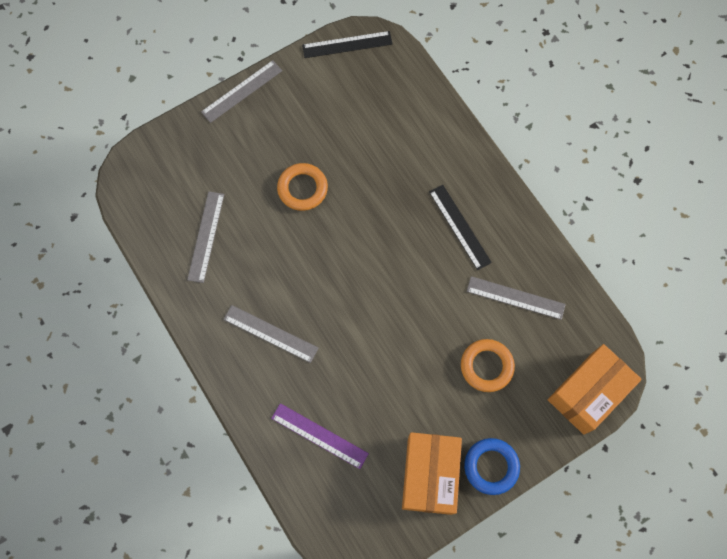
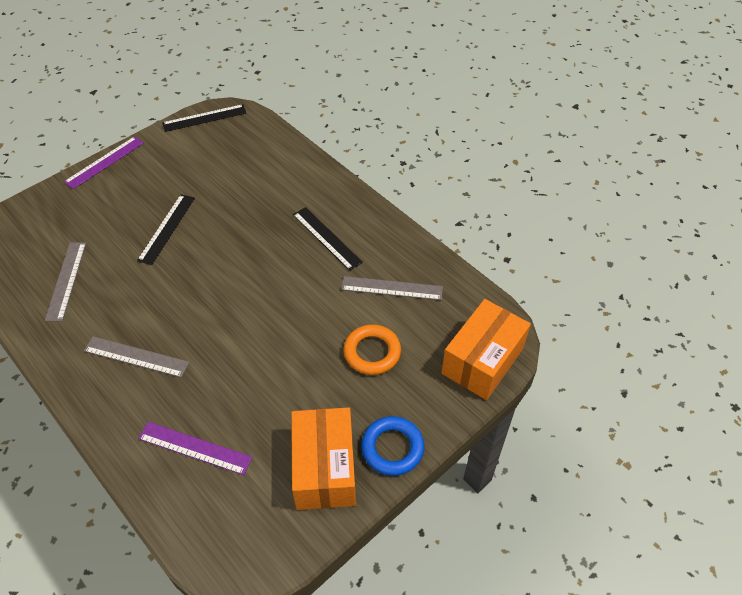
camera: 10 degrees left, 20 degrees down
(241, 91) = (104, 162): grey ruler -> purple ruler
(302, 189) = (166, 228): orange ring -> black ruler

